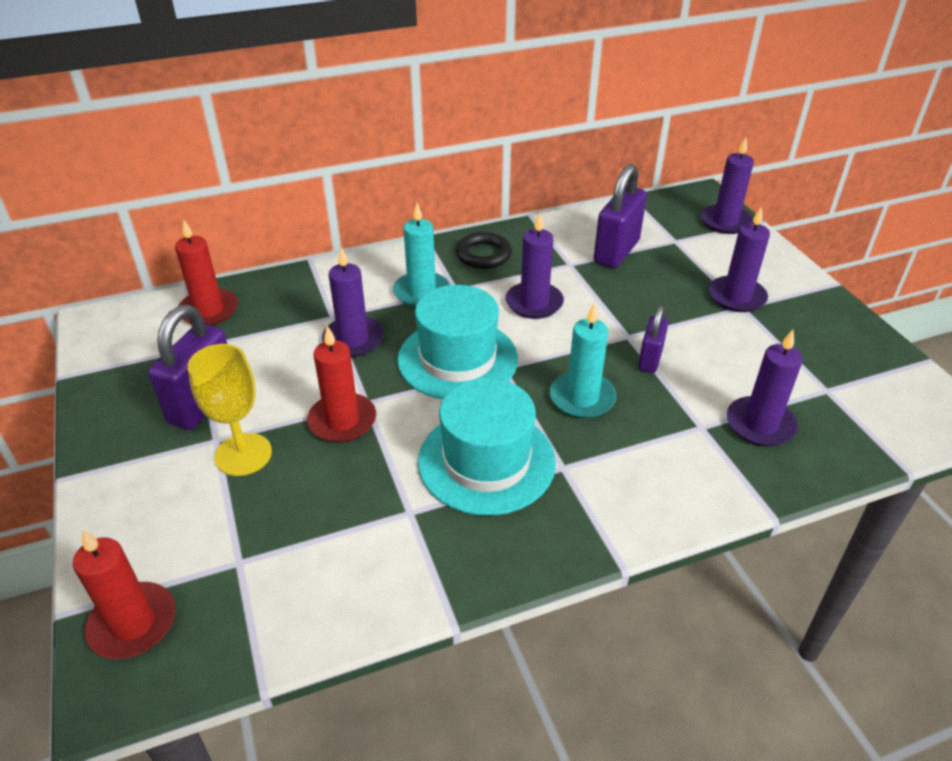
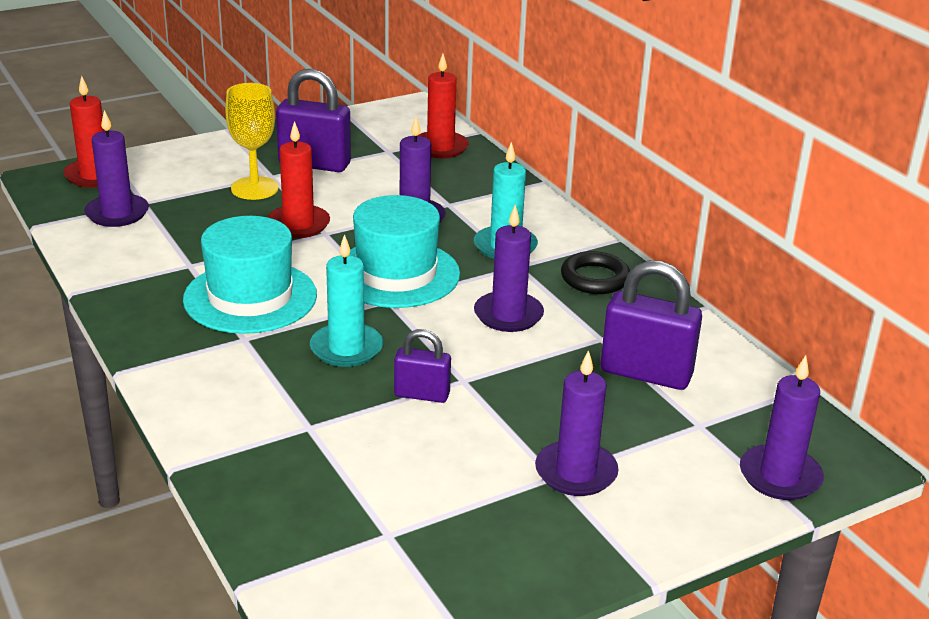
camera: 80 degrees right, 10 degrees down
(760, 424) = (316, 470): purple candle -> purple candle (117, 213)

